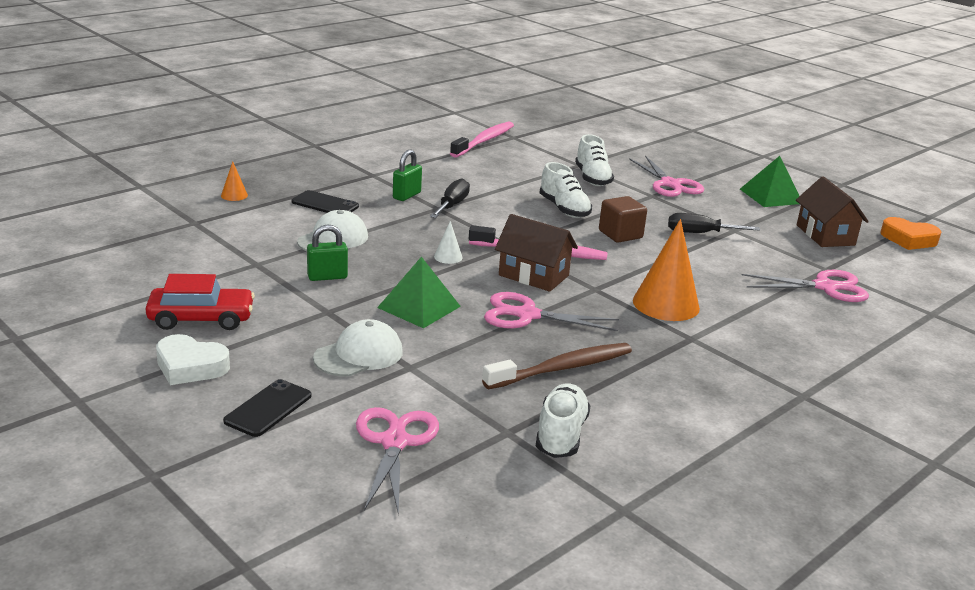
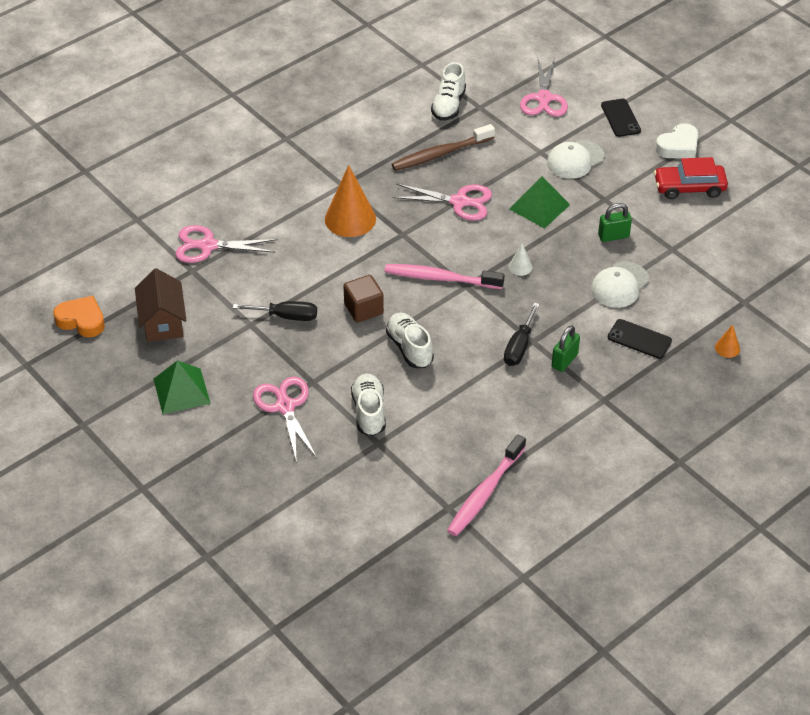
camera: 175 degrees left, 20 degrees up
(190, 366) = (678, 146): white heart -> white heart turned 120 degrees clockwise
(268, 408) = (620, 118): black phone -> black phone turned 45 degrees counterclockwise
(533, 275) = (450, 247): brown house -> none

